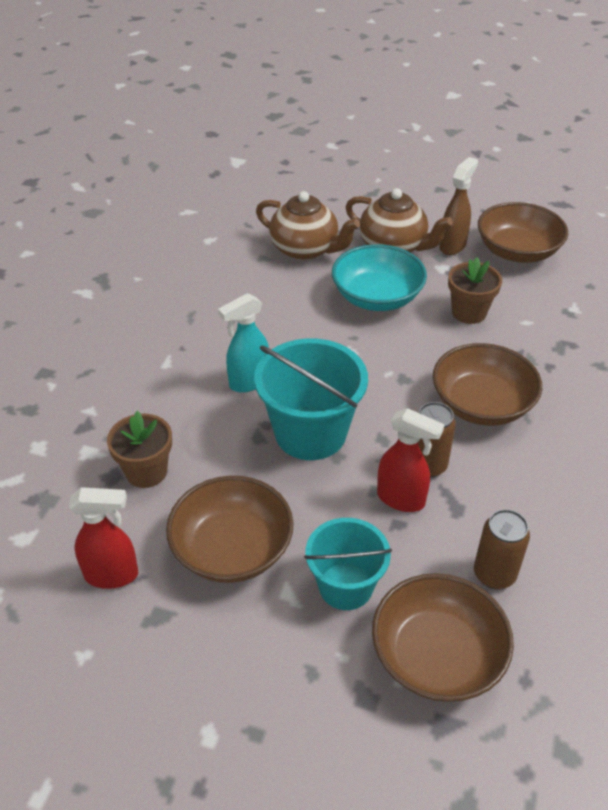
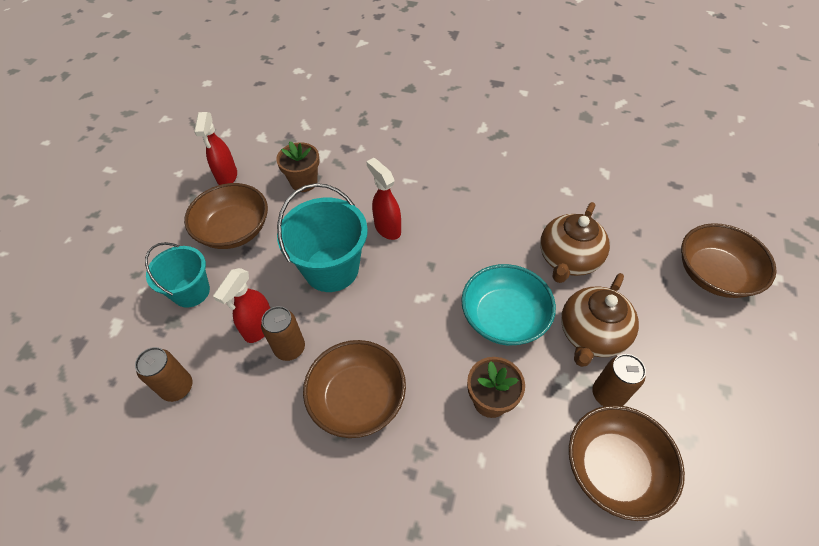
camera: 90 degrees right, 10 degrees up
(248, 382) = (387, 228): turquoise spray bottle -> red spray bottle
(437, 656) = (124, 343): brown bowl -> brown bowl (714, 274)
(453, 246) = (607, 394): brown spray bottle -> brown can

